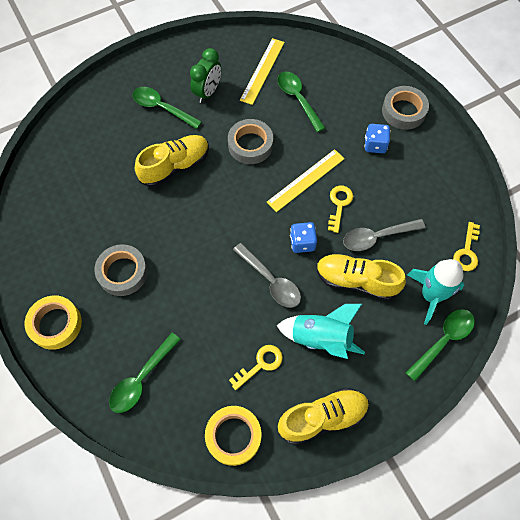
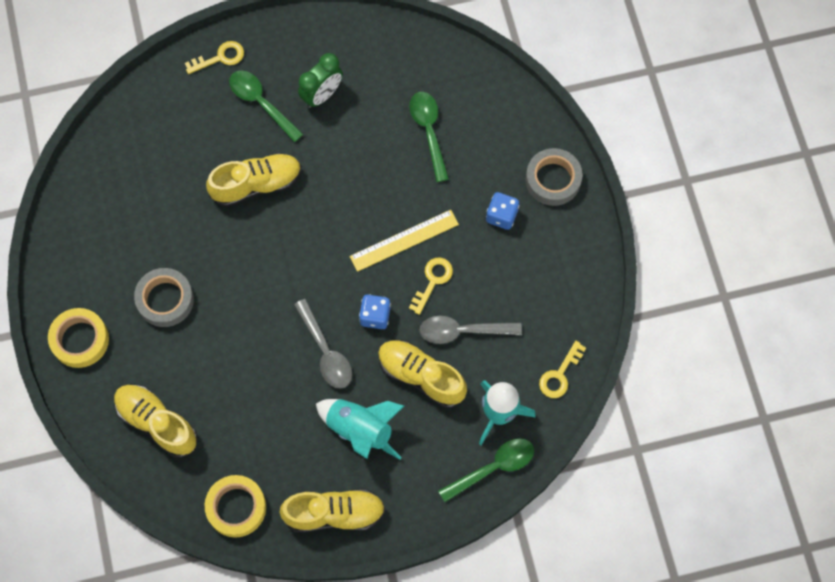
camera: 15 degrees right, 5 degrees up
(142, 379) = (157, 423): green spoon -> yellow shoe
(250, 145) = (352, 179): grey tape -> none
(260, 364) = (286, 441): yellow key -> yellow key (220, 57)
(262, 71) = (398, 81): yellow ruler -> none

